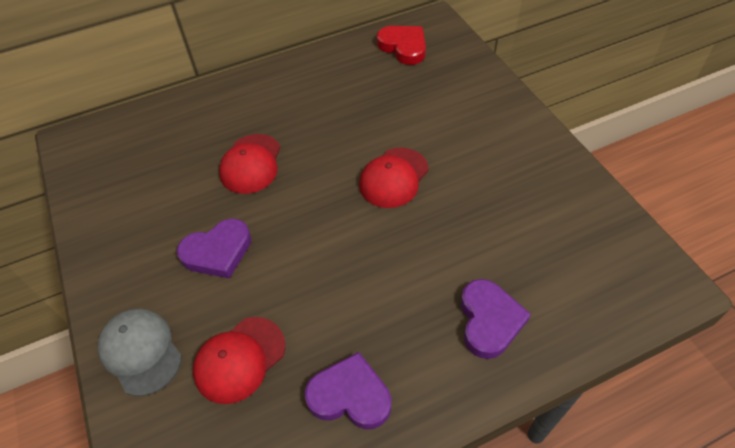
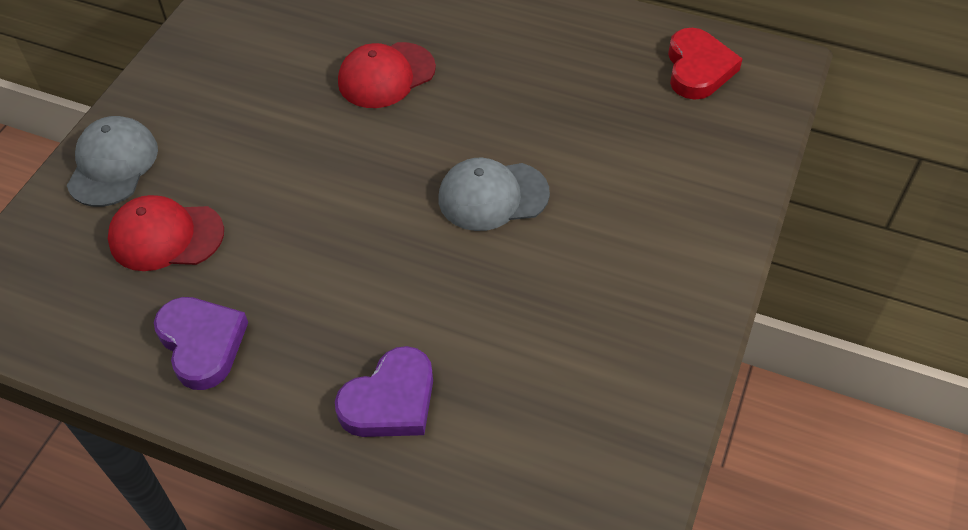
camera: 45 degrees right, 0 degrees up
(218, 252) = (260, 133): purple heart -> none
(394, 178) = (493, 196): red cap -> grey cap

